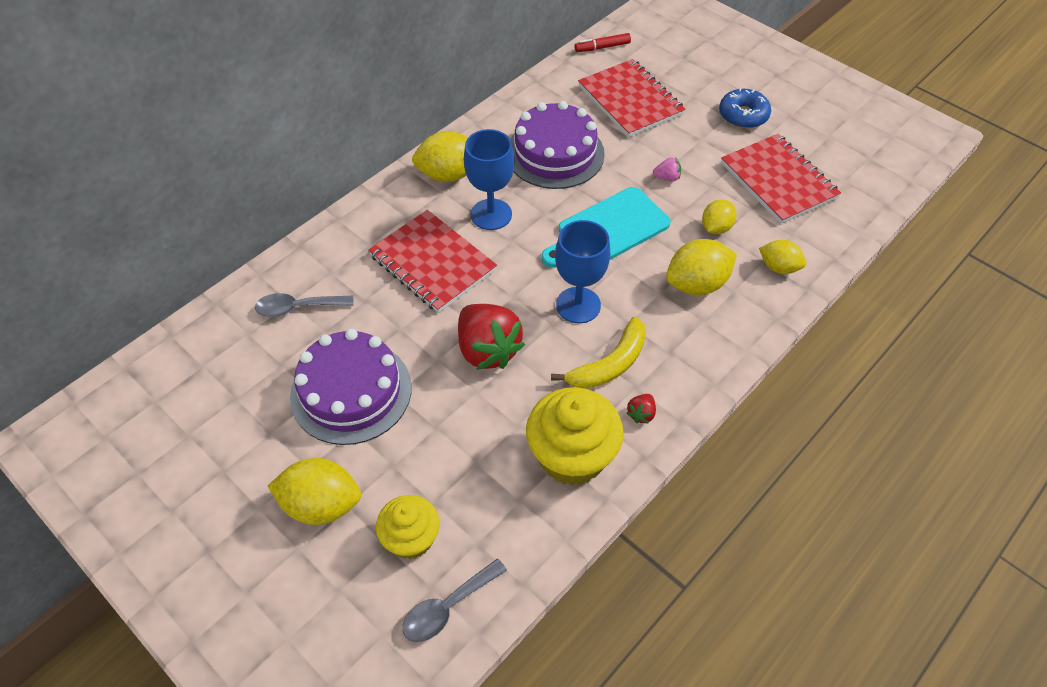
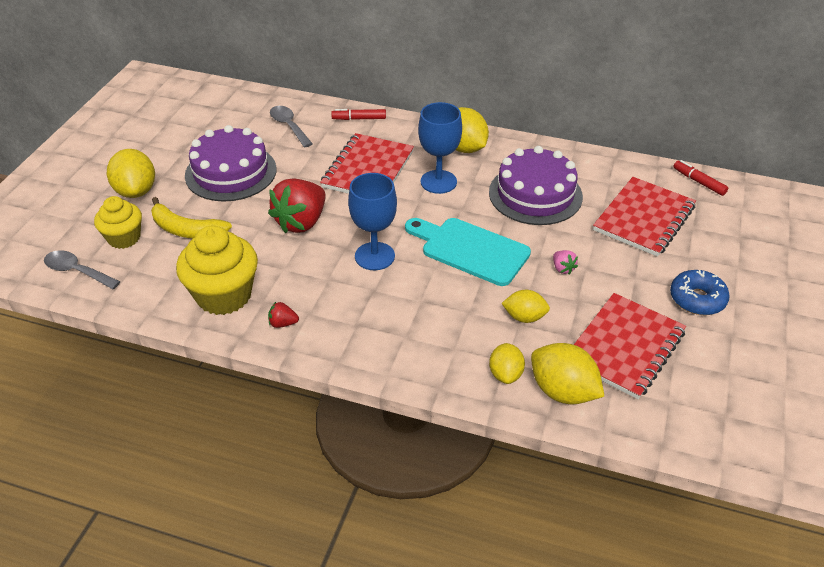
camera: 65 degrees right, 10 degrees down
(333, 240) = (359, 119): none -> red marker
(609, 364) = (323, 291): yellow banana -> yellow banana (186, 230)
(697, 284) = (445, 321): yellow lemon -> yellow lemon (563, 391)

